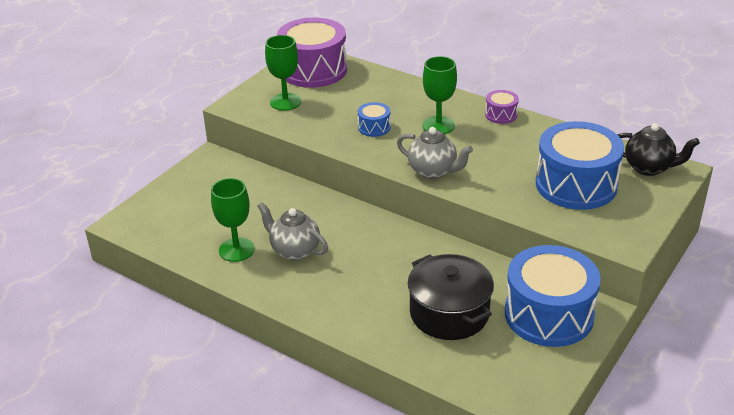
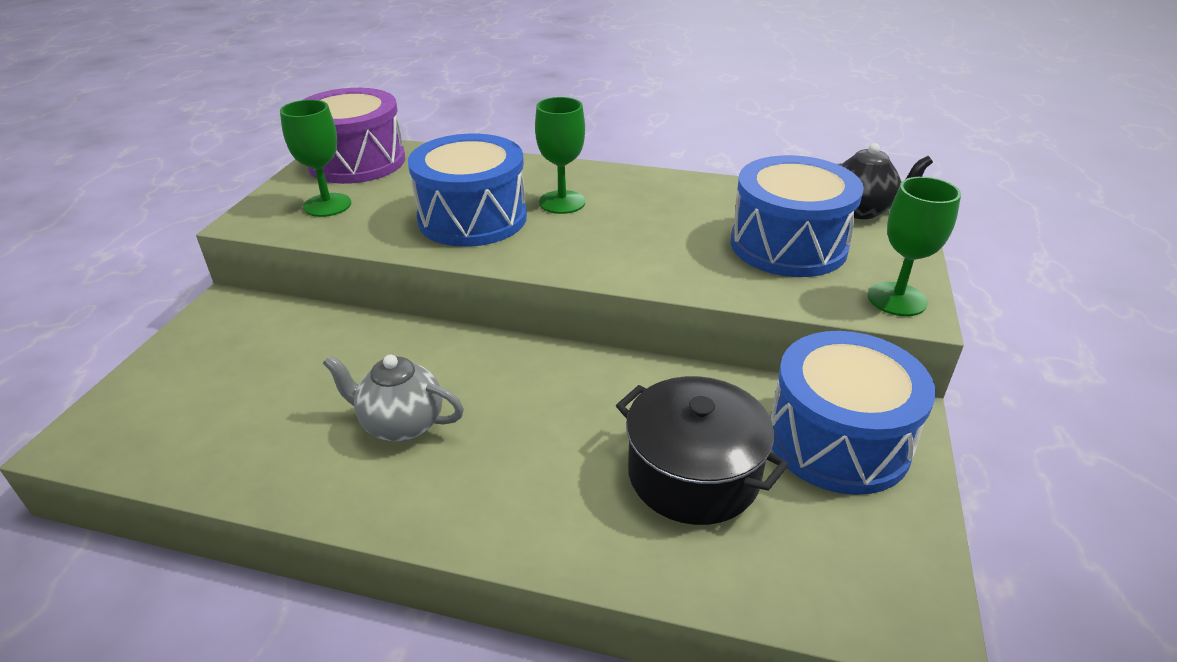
camera: 20 degrees left, 0 degrees up
(236, 250) = (299, 444): green goblet -> green goblet (897, 299)
(374, 127) = (472, 218): blue drum -> blue drum, size x2.27
(433, 171) = (585, 261): grey teapot -> none
(501, 115) = (637, 178): purple drum -> none

